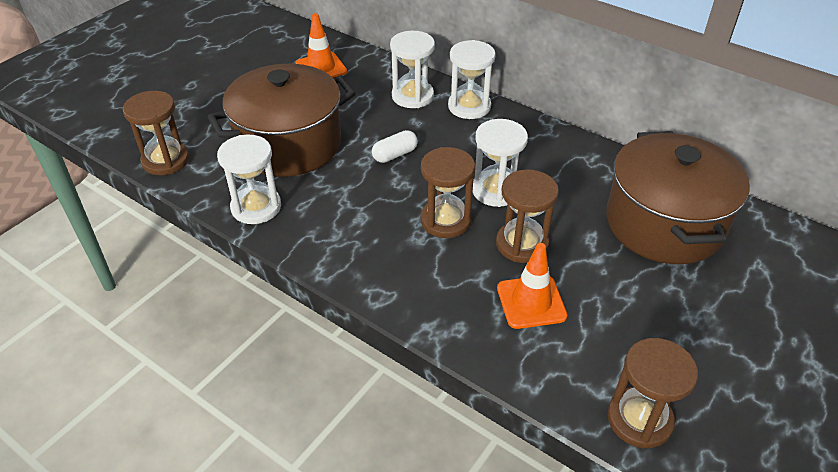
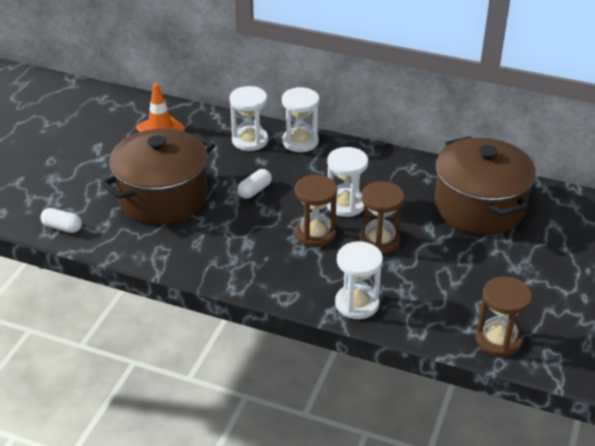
camera: 15 degrees left, 5 degrees down
(166, 160) = (62, 227): brown hourglass -> white capsule
(256, 207) = (159, 250): white hourglass -> white hourglass (357, 303)
(531, 302) = (400, 279): orange traffic cone -> none

